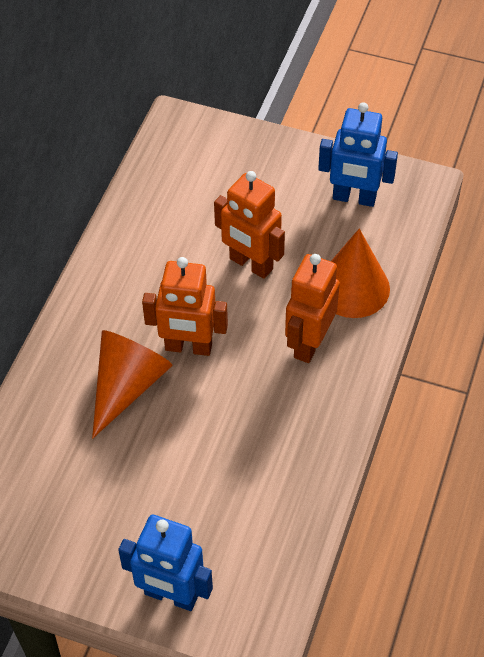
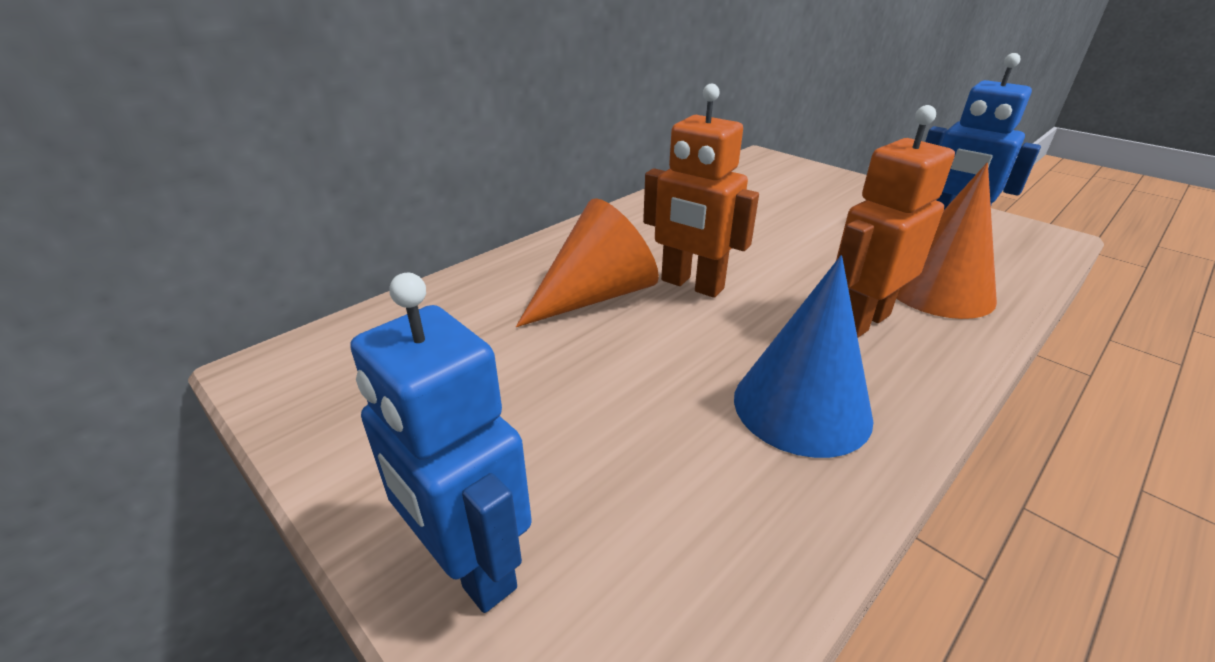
camera: 25 degrees right, 20 degrees down
(250, 264) = (802, 244): orange robot -> none
(291, 434) = (801, 407): none -> blue cone

